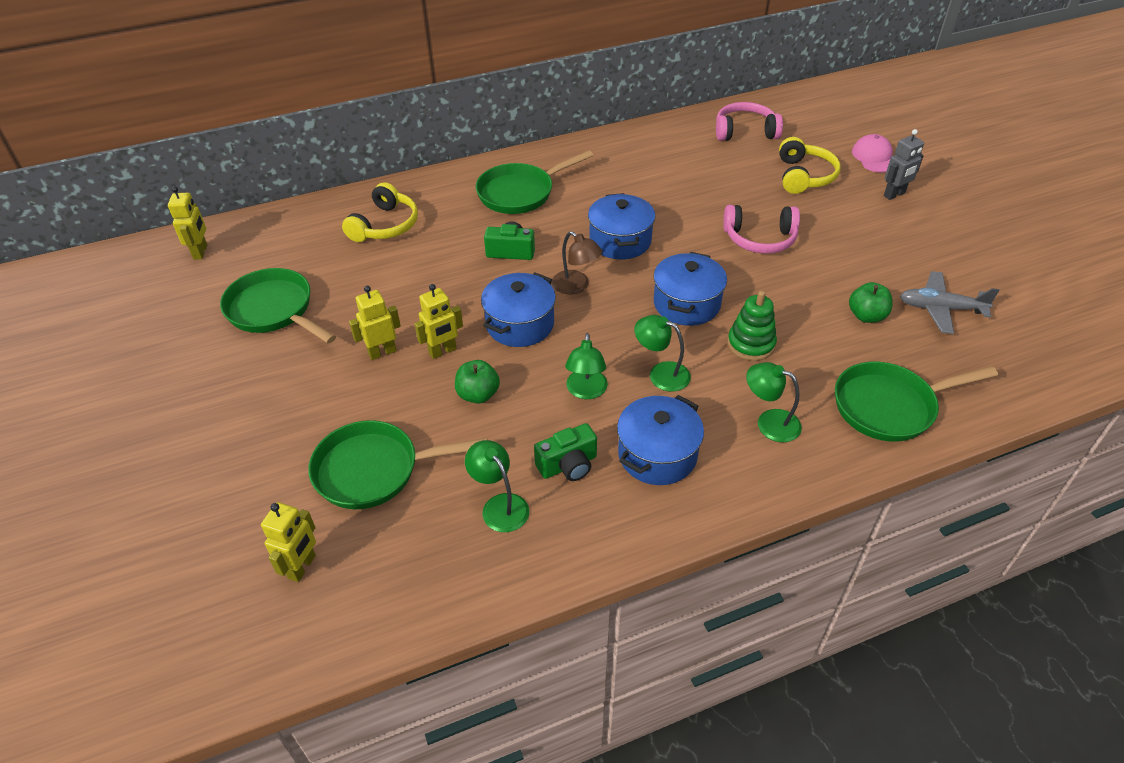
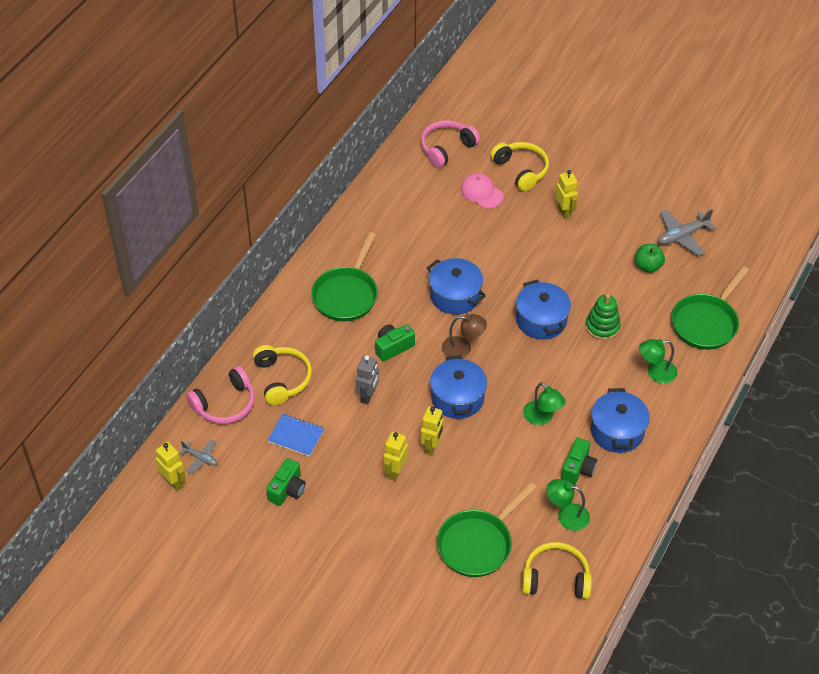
camera: 40 degrees left, 5 degrees up
(244, 247) = (200, 458): none -> grey plane
(274, 310) = (287, 489): green pan -> green camera
(302, 567) = (502, 619): yellow robot -> yellow robot (564, 212)
(338, 273) = (296, 436): none -> blue notebook
(409, 565) = (556, 578): none -> yellow headphones
(478, 395) = (484, 460): green apple -> none
(661, 373) = (572, 379): green lamp -> none
(760, 239) = (539, 242): pink headphones -> pink headphones (225, 404)
(874, 157) = (551, 127): pink cap -> pink cap (481, 192)
(894, 195) = (589, 155): grey robot -> grey robot (368, 396)

